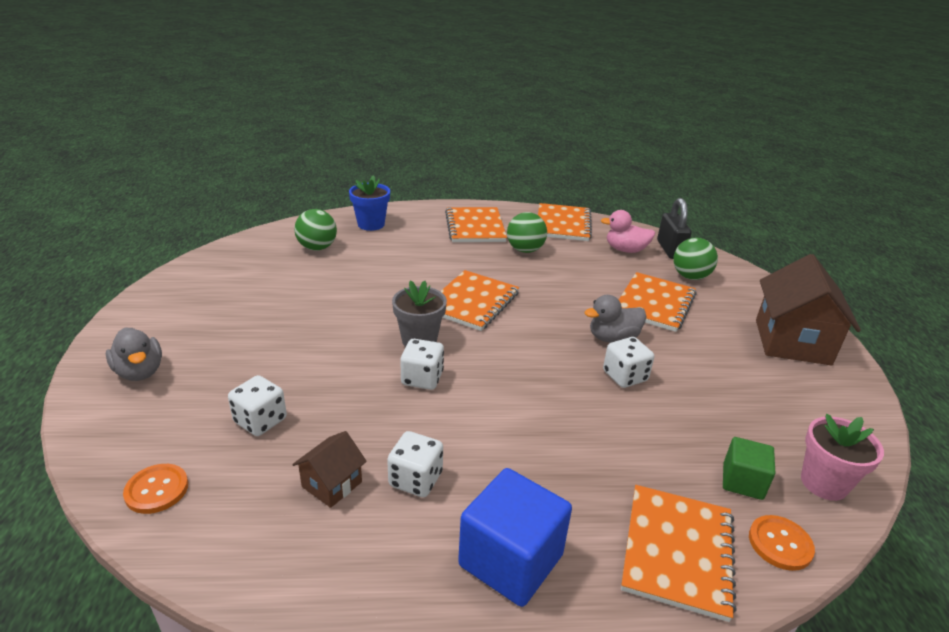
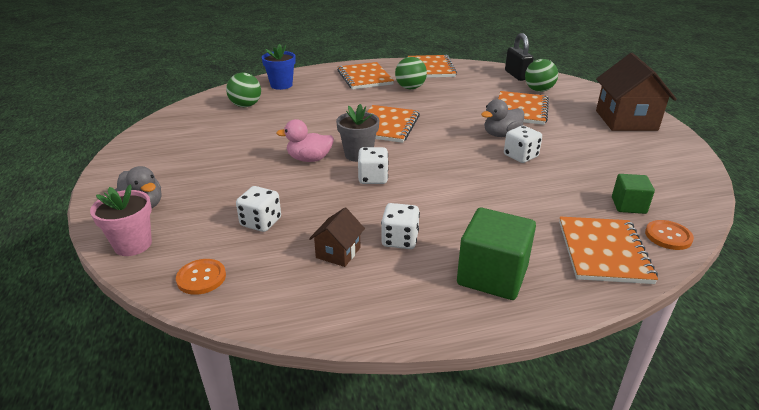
camera: 10 degrees left, 0 degrees up
(511, 560) = (492, 275): blue cube -> green cube
(625, 250) = (485, 79): pink duck -> pink duck (309, 159)
(824, 483) = (681, 198): pink flower pot -> pink flower pot (133, 245)

